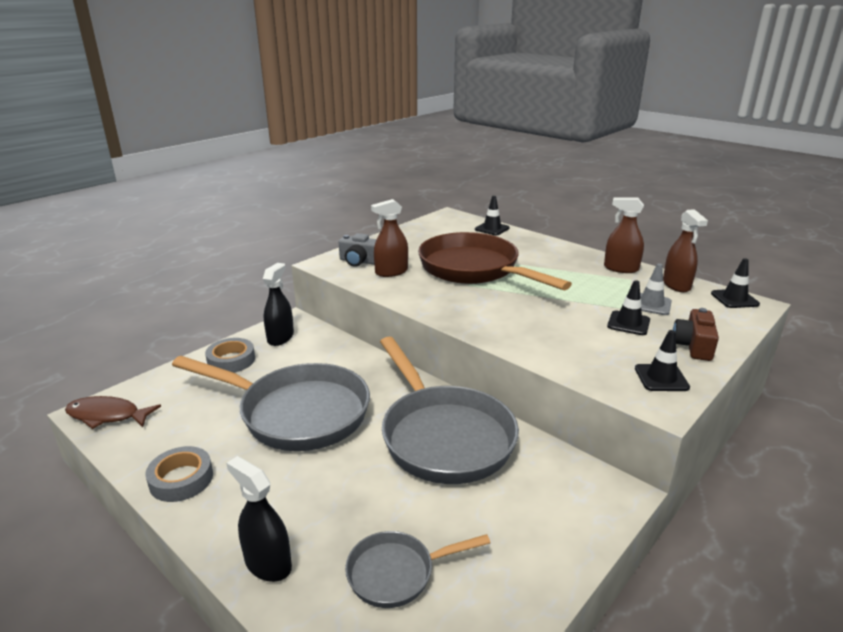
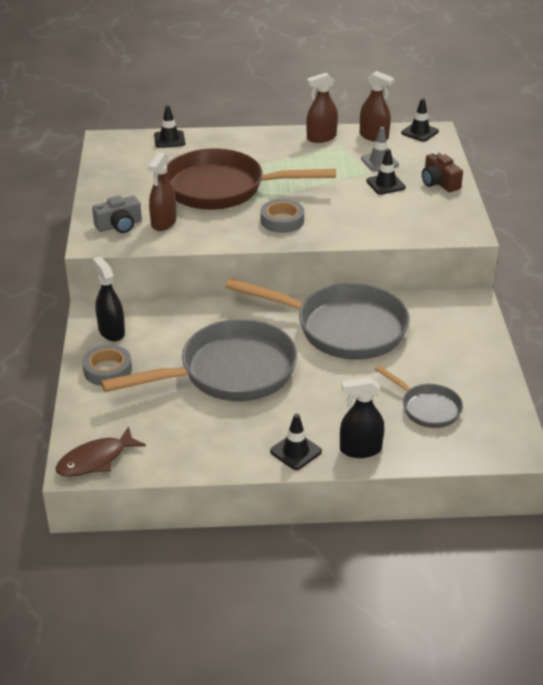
camera: 45 degrees left, 10 degrees up
(181, 479) = (232, 452): grey tape -> grey tape (282, 220)
(397, 573) = (427, 408): grey pan -> grey pan turned 75 degrees counterclockwise
(661, 378) = (449, 215): black traffic cone -> black traffic cone (296, 451)

